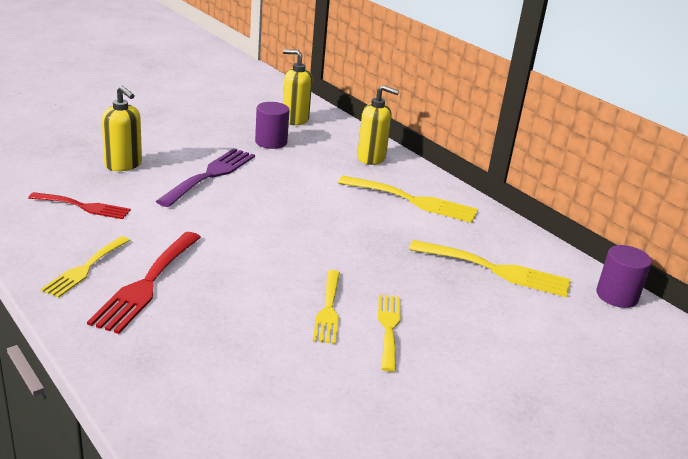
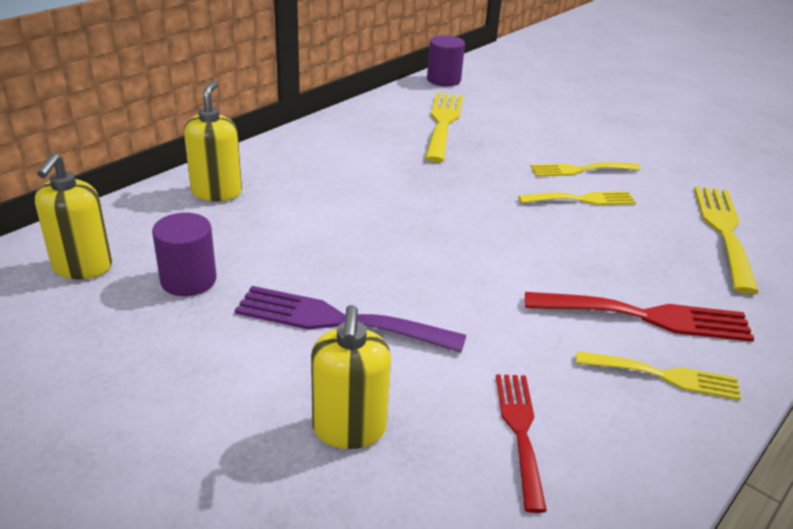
camera: 100 degrees left, 5 degrees up
(123, 165) = (349, 429): yellow soap dispenser -> yellow soap dispenser turned 150 degrees clockwise
(413, 201) = (327, 162): yellow fork -> yellow fork (724, 231)

